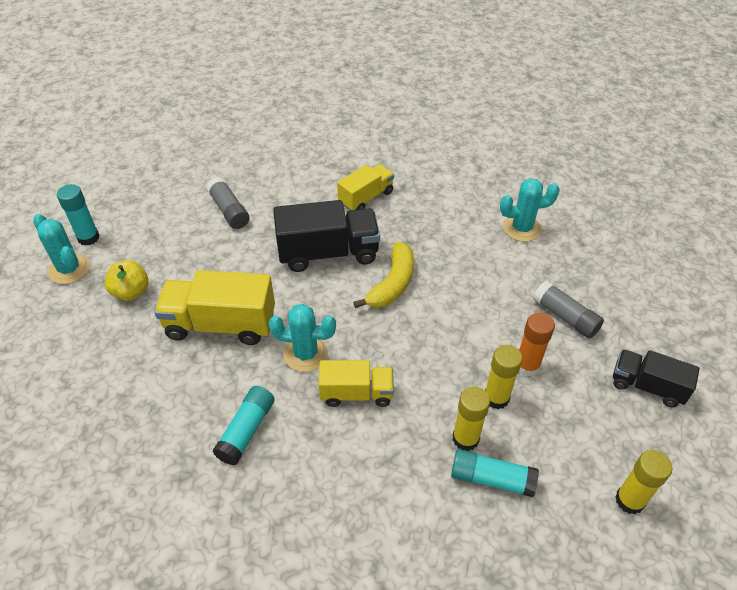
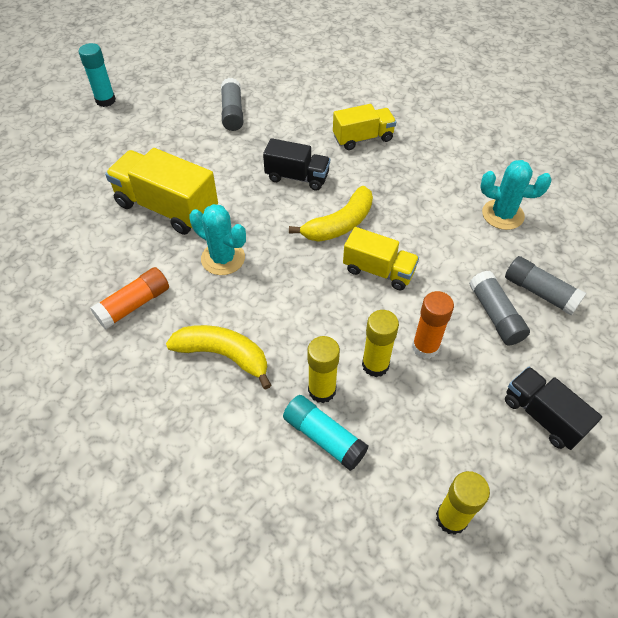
camera: 25 degrees right, 5 degrees up
(69, 269) = (76, 121): turquoise cactus -> none
(131, 292) = (112, 156): yellow apple -> none
(246, 430) = (134, 304): turquoise glue stick -> orange glue stick
(328, 253) = (297, 177): black truck -> black truck, size x0.62
(356, 393) = (246, 310): yellow truck -> yellow truck (378, 271)
(361, 443) = (224, 355): none -> yellow banana
(587, 284) = (539, 292): none -> grey glue stick

